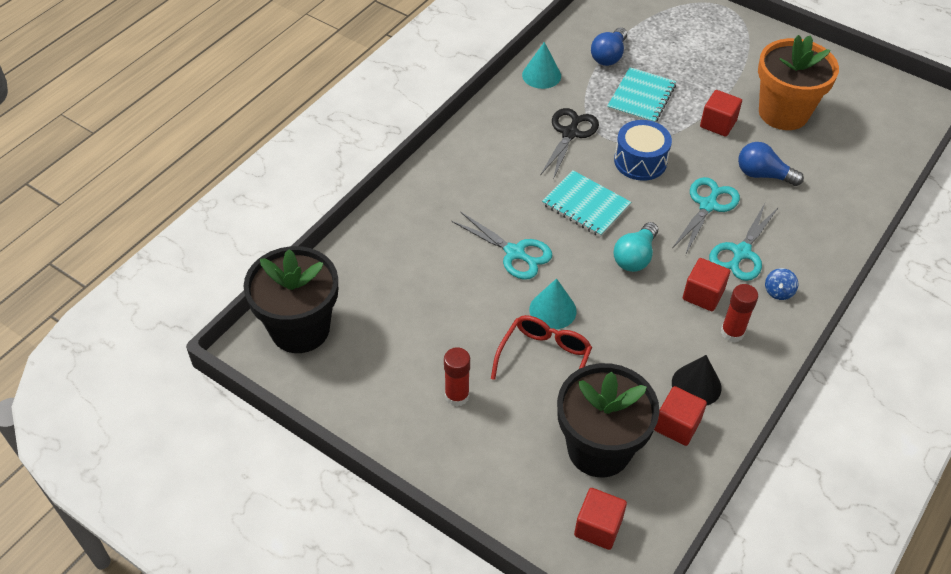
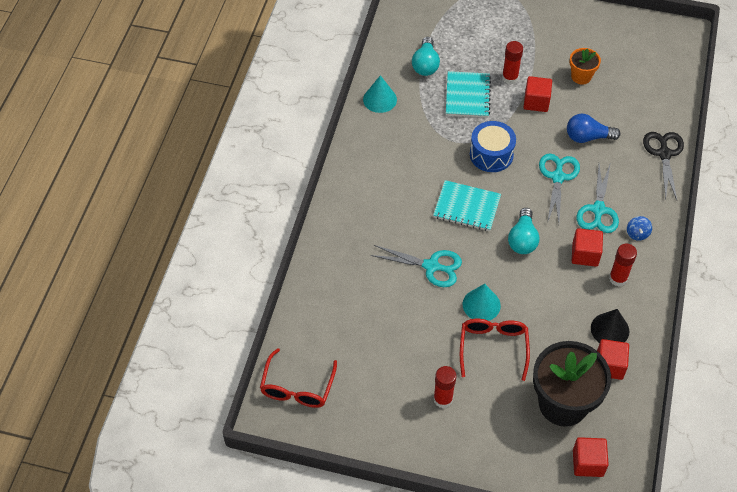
camera: 20 degrees left, 5 degrees up
(300, 329) = (297, 387): black flower pot -> red glasses
(570, 133) = (426, 146): black scissors -> black scissors (664, 154)
(609, 56) = (425, 64): blue light bulb -> turquoise light bulb
(698, 93) = (510, 78): none -> red glue stick
(783, 113) = (581, 76): orange flower pot -> orange flower pot, size x0.49

